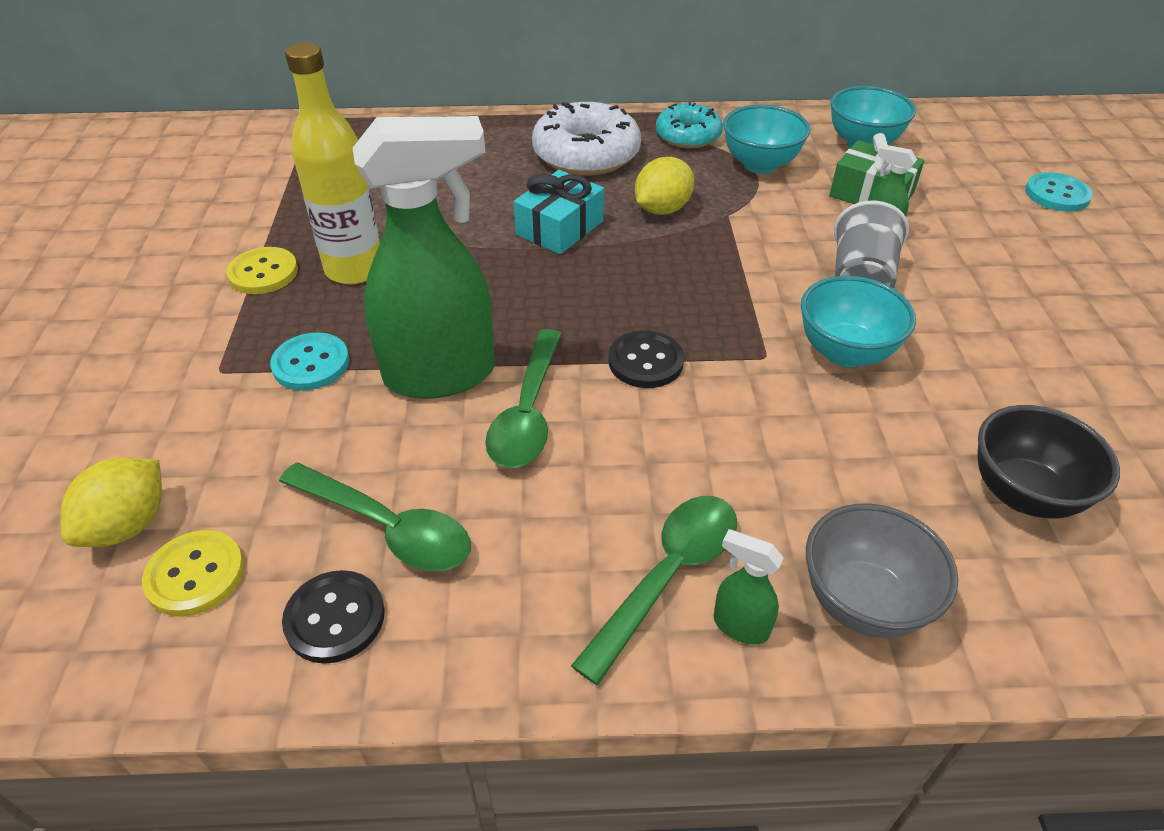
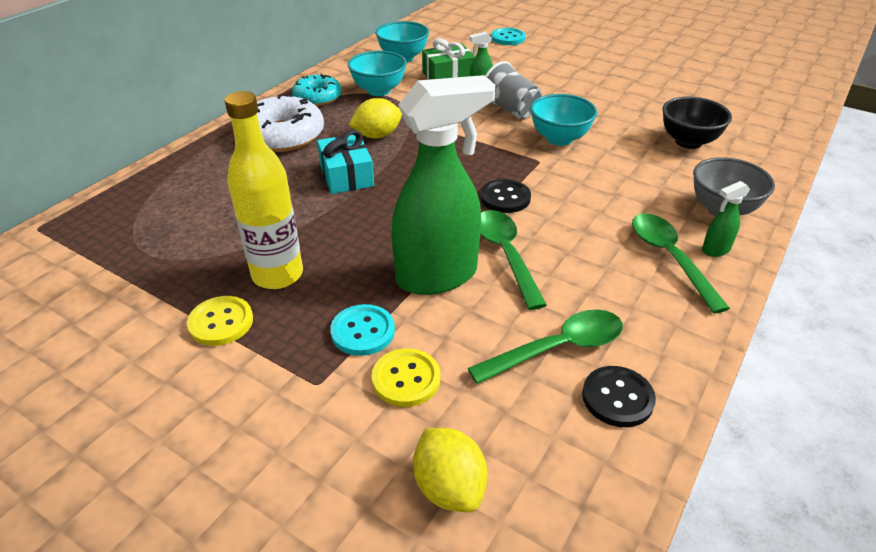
camera: 55 degrees left, 5 degrees down
(195, 575) = (531, 459): yellow button -> yellow button (406, 379)
(441, 375) = (438, 276): green spray bottle -> green spray bottle turned 45 degrees clockwise
(528, 412) = (506, 255): green spoon -> green spoon turned 150 degrees counterclockwise
(662, 209) = (377, 136): yellow lemon -> yellow lemon turned 75 degrees clockwise

